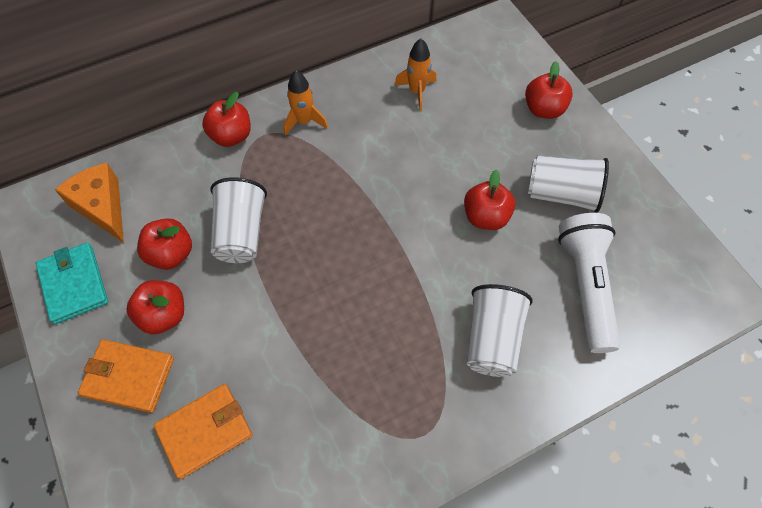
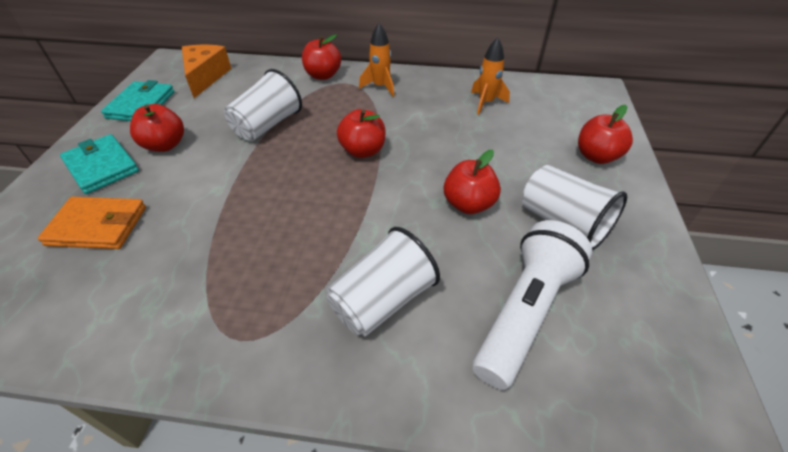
camera: 35 degrees right, 15 degrees down
(128, 377) = (101, 166): orange wallet -> turquoise wallet
(171, 254) = (211, 116): red apple -> red apple (363, 151)

